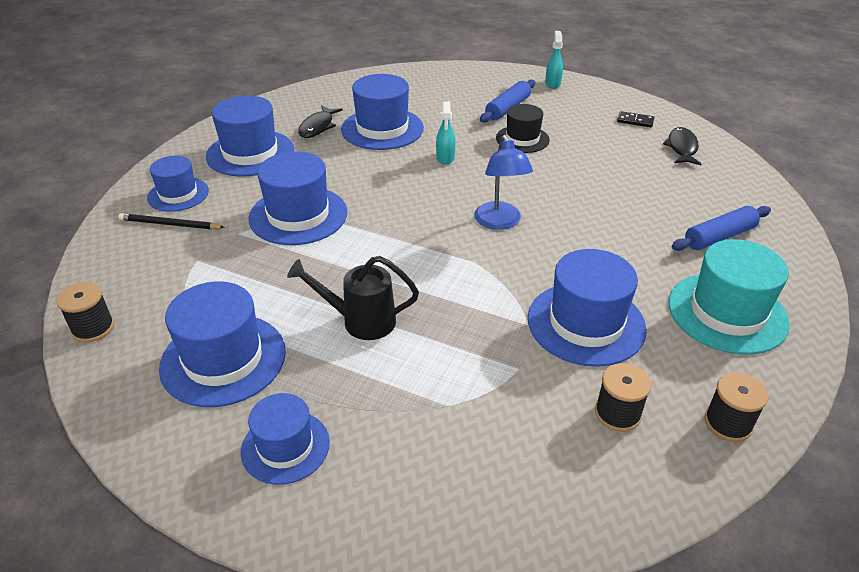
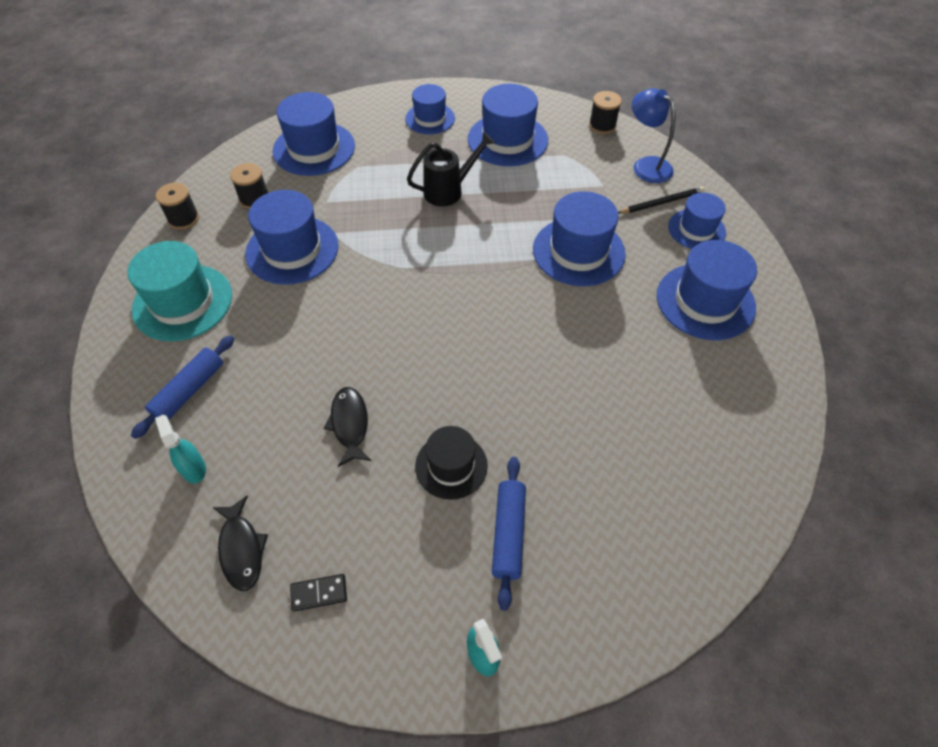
camera: 150 degrees right, 15 degrees up
(318, 127) = (691, 373): black fish -> black fish (350, 424)
(382, 129) = (622, 405): blue hat -> blue hat (314, 149)
(445, 158) = (515, 386): turquoise spray bottle -> turquoise spray bottle (193, 468)
(500, 222) = (404, 318): blue lamp -> blue lamp (646, 165)

